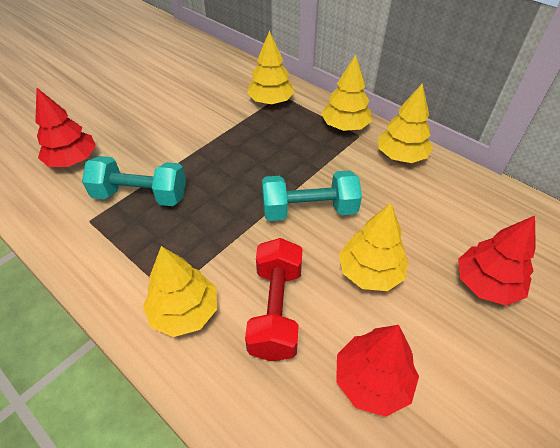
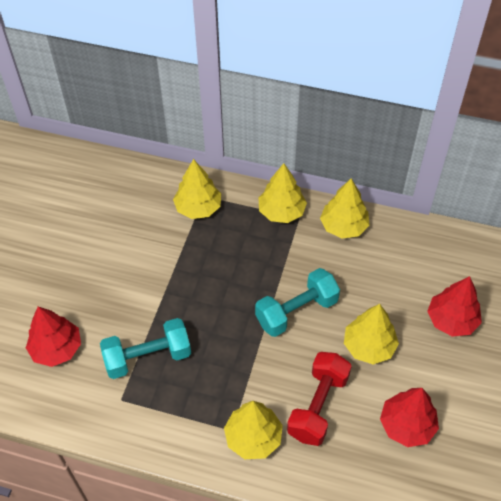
camera: 25 degrees left, 5 degrees up
(276, 310) = (318, 406): red dumbbell -> red dumbbell turned 45 degrees clockwise

